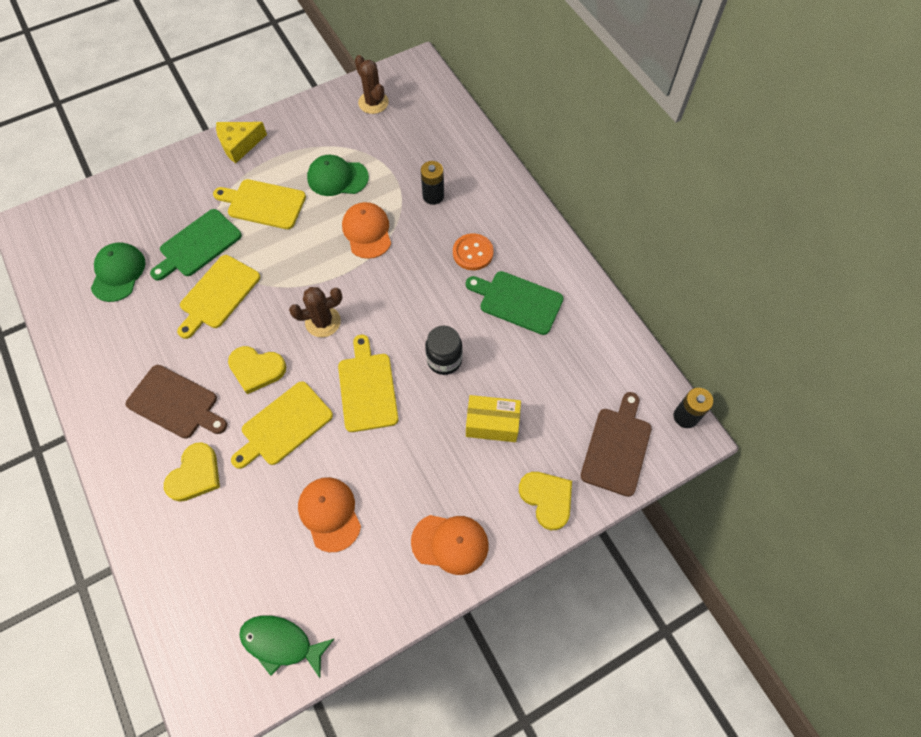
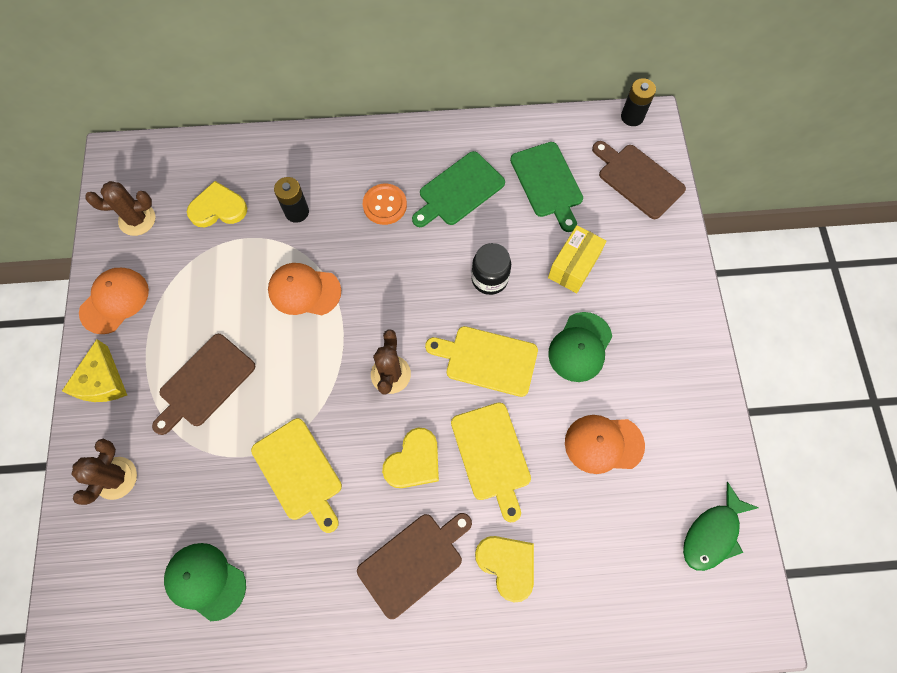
camera: 65 degrees left, 5 degrees up
(173, 186) = (116, 478): none -> brown cactus
(198, 245) = (219, 474): green cutting board -> green cutting board (547, 183)
(263, 204) = (204, 383): yellow cutting board -> brown cutting board
(337, 178) = (217, 294): green cap -> green cap (580, 347)
(450, 543) = (672, 348): orange cap -> orange cap (114, 301)
(547, 499) = (662, 253): yellow heart -> yellow heart (218, 208)

